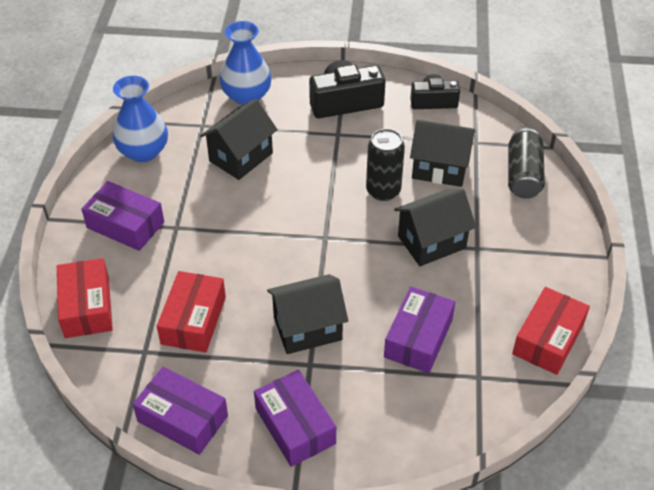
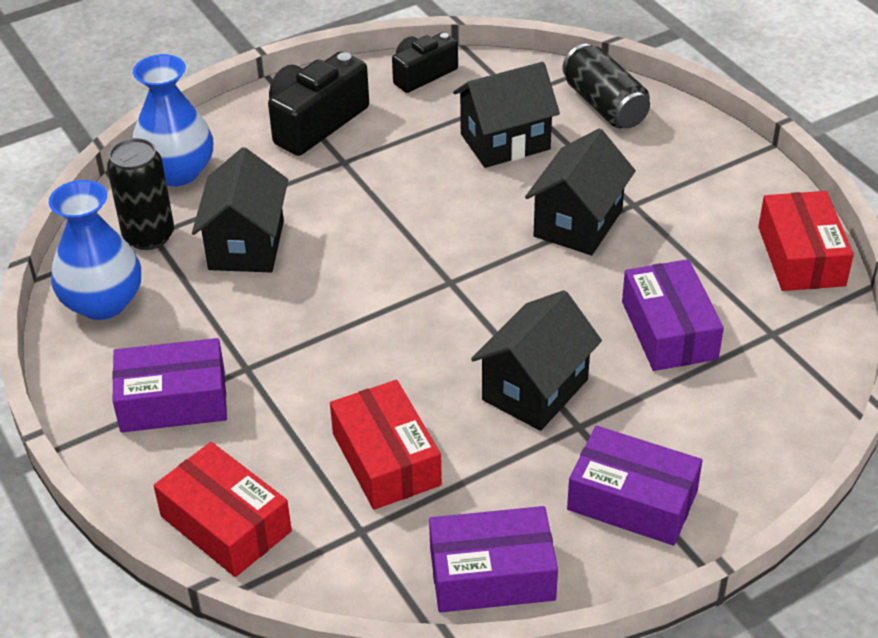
camera: 35 degrees left, 5 degrees down
(383, 191) = (465, 197): black can -> black can (149, 236)

